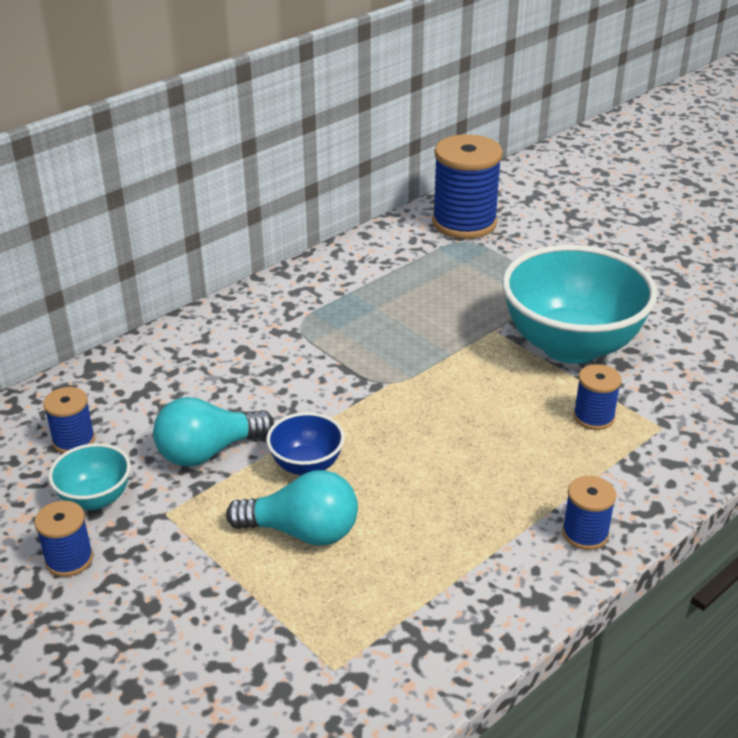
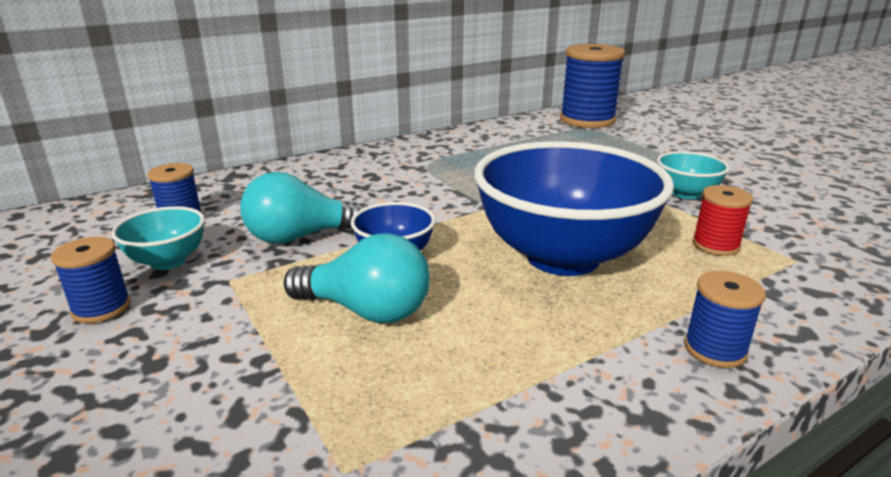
camera: 10 degrees right, 10 degrees down
(459, 448) = (562, 257): none -> blue bowl
(571, 346) = (686, 194): turquoise bowl -> turquoise bowl, size x0.45
(593, 417) = (715, 245): blue spool -> red spool

